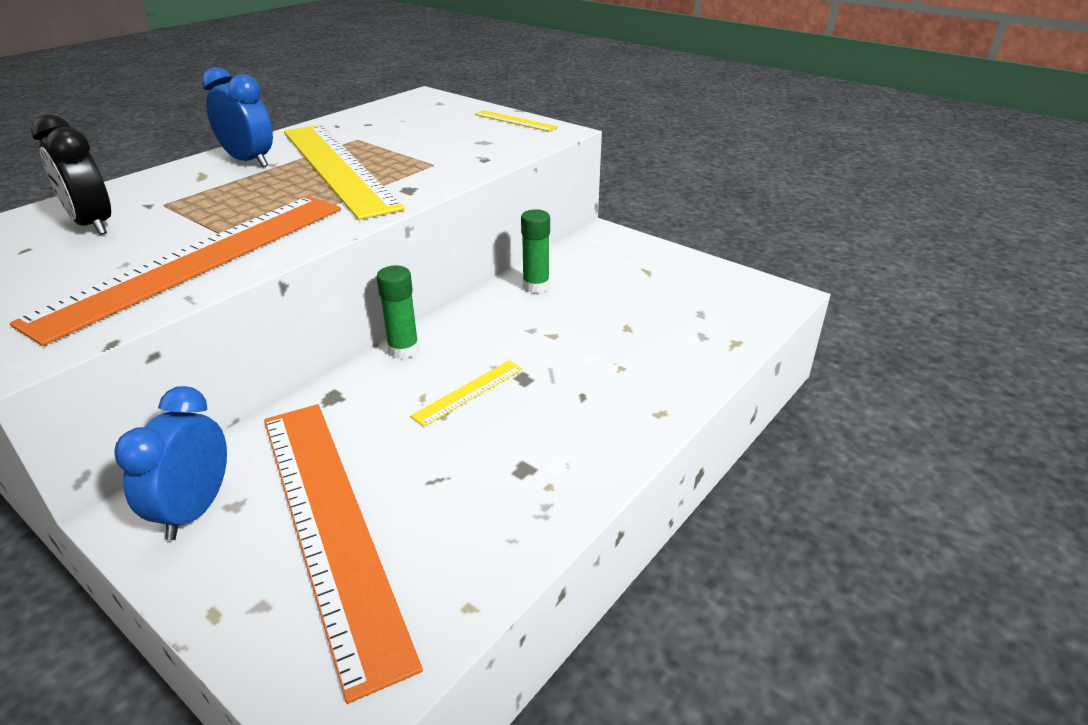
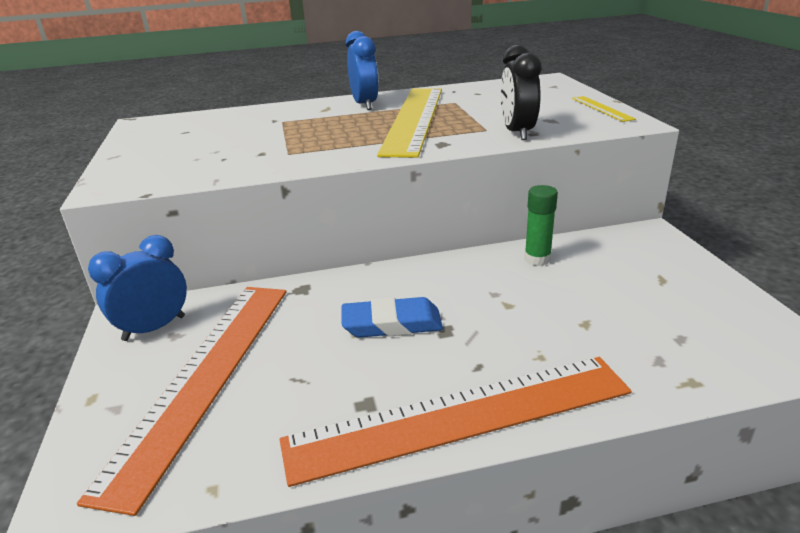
camera: 40 degrees right, 5 degrees down
(93, 225) = (232, 125): black clock -> black clock (517, 132)
(197, 260) = (251, 159): orange ruler -> orange ruler (460, 416)
(403, 350) = (381, 273): green glue stick -> none
(469, 392) = (392, 324): yellow ruler -> blue eraser

